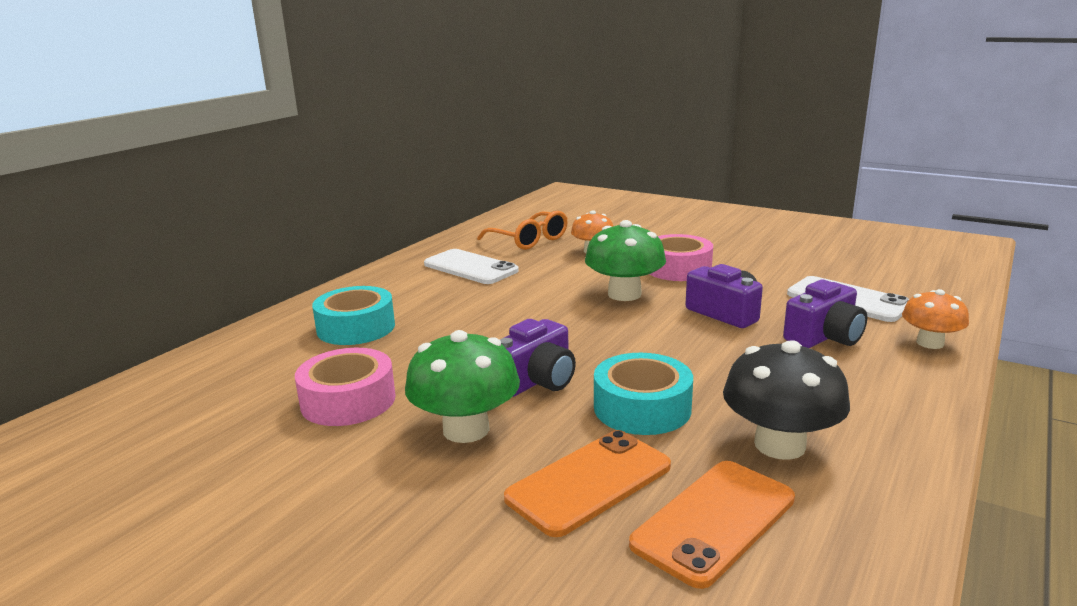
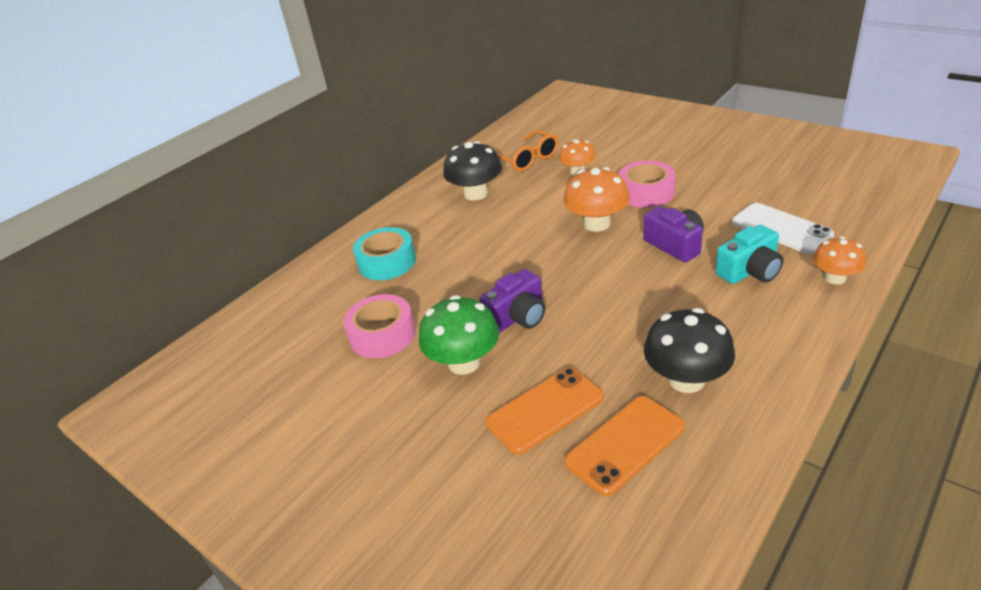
camera: 10 degrees right, 15 degrees up
(470, 268) = (476, 194): white phone -> black mushroom
(624, 294) = (597, 224): green mushroom -> orange mushroom
(642, 408) = (592, 344): turquoise tape -> none
(824, 336) = (750, 271): purple camera -> turquoise camera

